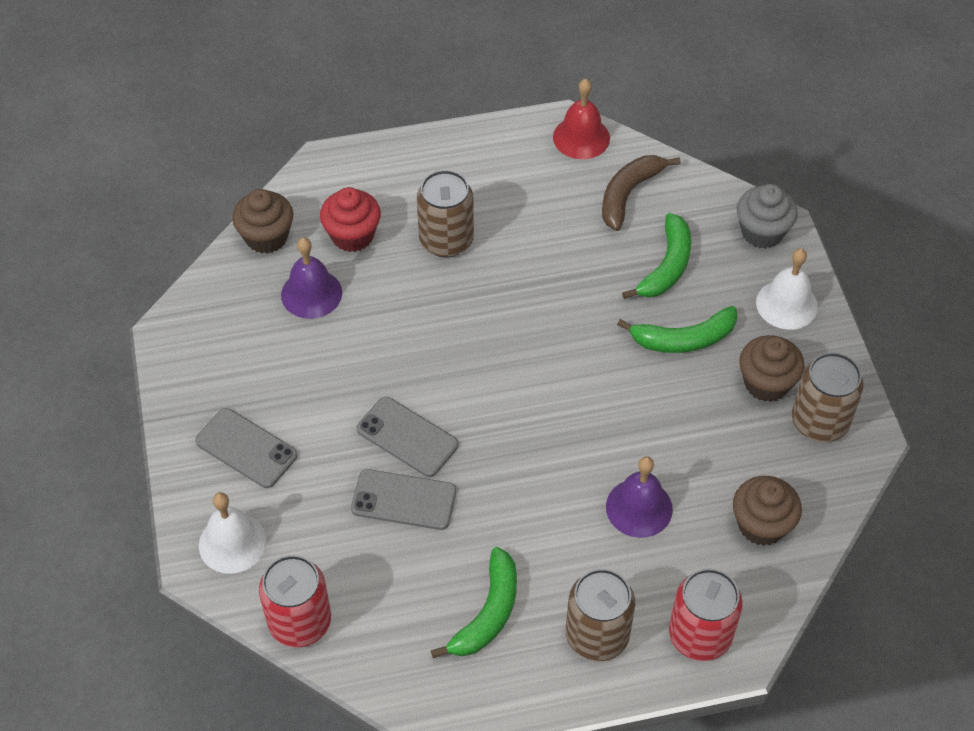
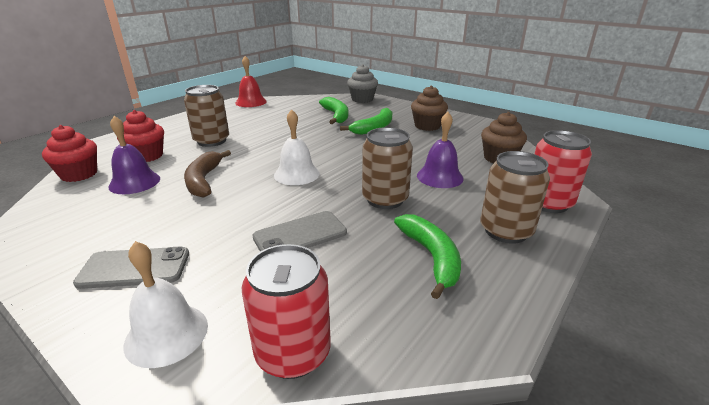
camera: 40 degrees left, 25 degrees down
(266, 237) = (79, 174): brown cupcake -> red cupcake
(407, 437) = (268, 208): grey phone -> none
(628, 194) = (292, 107): brown banana -> brown banana (204, 180)
(786, 304) = (400, 109): white bell -> white bell (296, 174)
(819, 422) = (464, 127): brown can -> brown can (385, 199)

